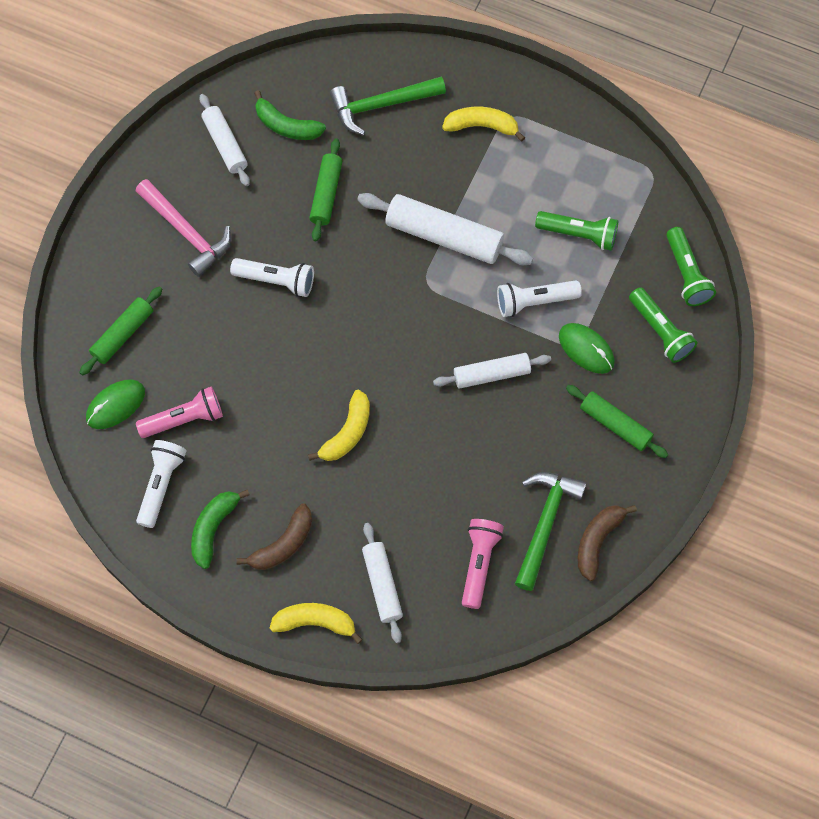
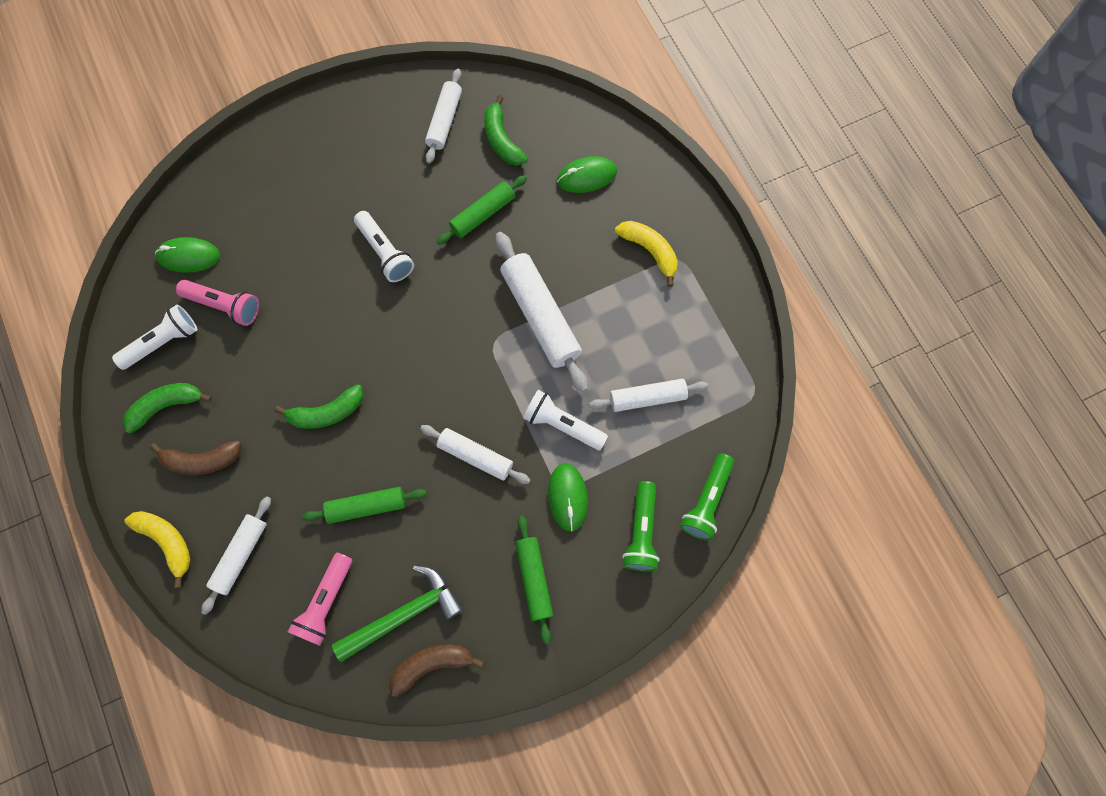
camera: 40 degrees right, 5 degrees up
(123, 334) = (242, 207): green rolling pin -> green rolling pin (366, 506)
(187, 232) = (356, 166): pink hammer -> none
(347, 433) = (326, 412): yellow banana -> green banana
(381, 105) = (586, 176): green hammer -> green mouse
(479, 564) = (325, 602): pink flashlight -> pink flashlight turned 150 degrees clockwise
(579, 234) = (647, 398): green flashlight -> white rolling pin

